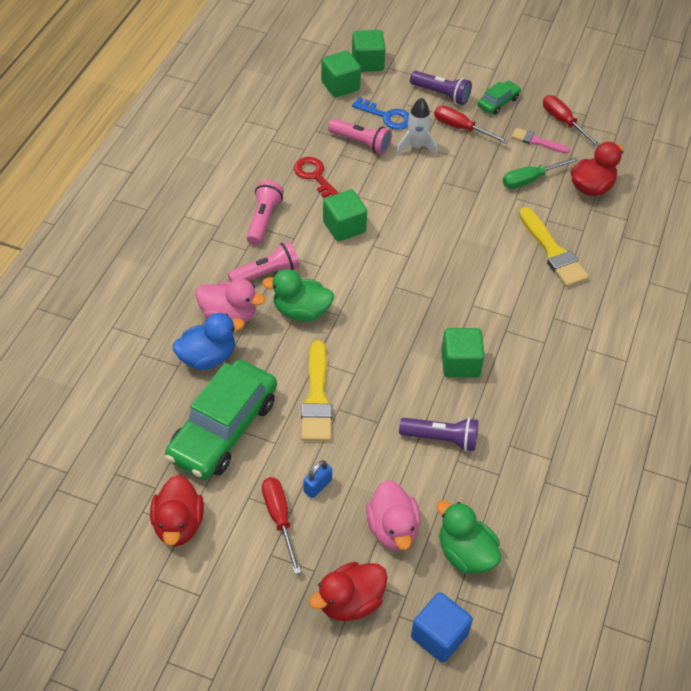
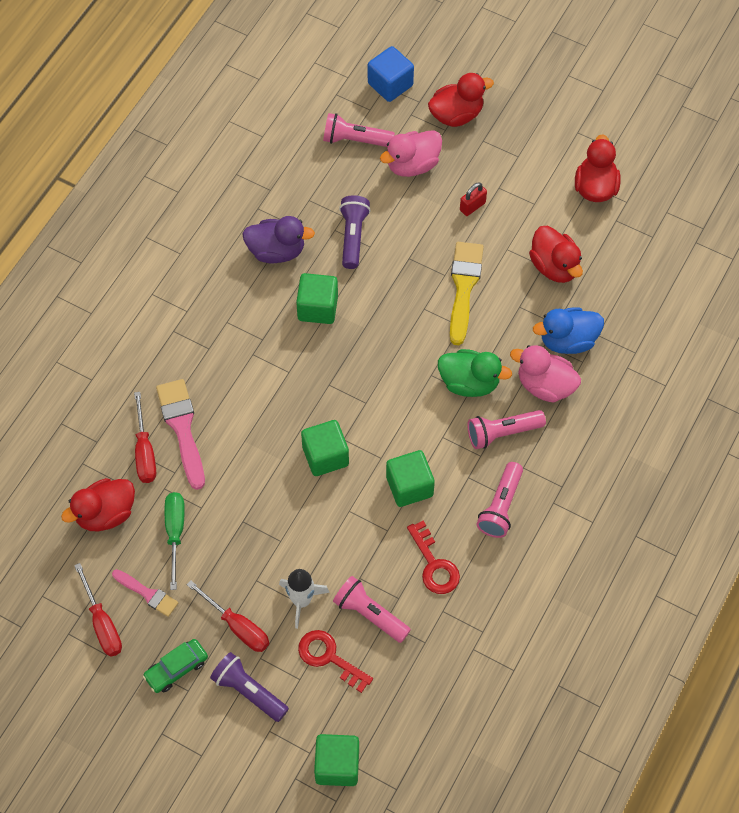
camera: 170 degrees left, 10 degrees up
(223, 429) = (554, 266): green car -> red duck
(279, 518) = (508, 183): red screwdriver -> red screwdriver (145, 451)
(317, 486) = (472, 206): blue padlock -> red padlock
(340, 86) = (381, 722): green cube -> green cube (325, 456)
(387, 116) = (329, 658): blue key -> red key
(392, 529) = (412, 165): pink duck -> pink duck turned 120 degrees counterclockwise
(441, 439) = (353, 236): purple flashlight -> purple flashlight turned 75 degrees clockwise
(465, 553) = (355, 140): green duck -> pink flashlight
(517, 415) = (276, 251): none -> purple duck
(530, 179) = (175, 533): green screwdriver -> green screwdriver turned 75 degrees counterclockwise
(553, 251) = (182, 428): yellow brush -> pink brush

